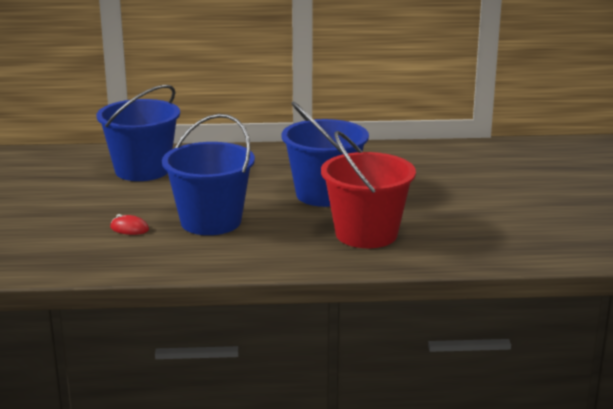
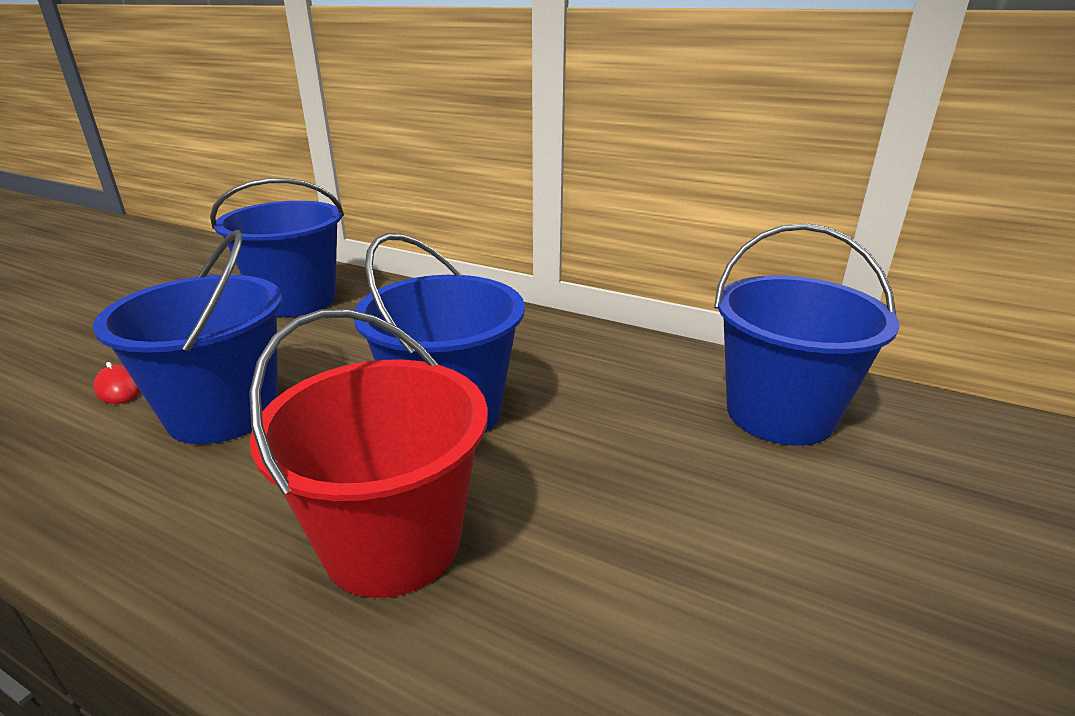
camera: 30 degrees right, 5 degrees up
(471, 160) = (779, 413): none -> blue bucket

